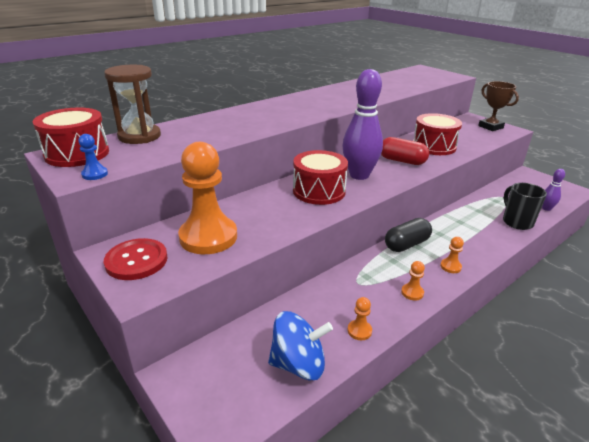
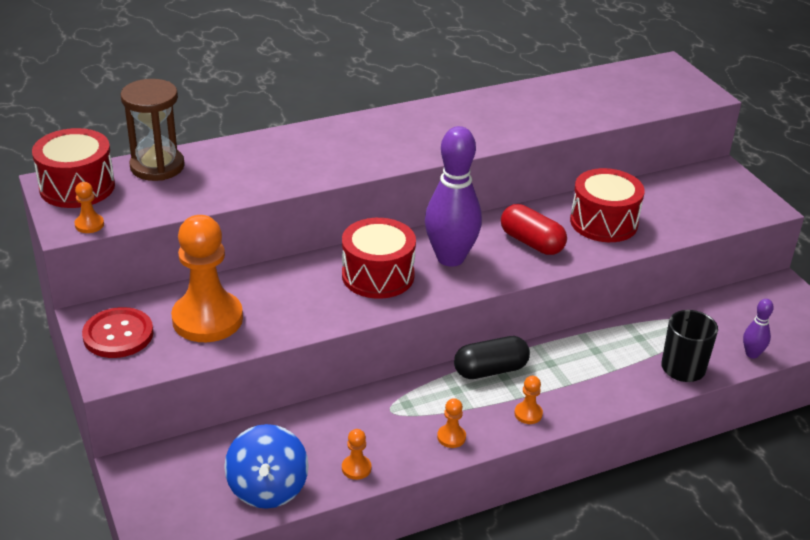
camera: 15 degrees right, 5 degrees up
(95, 174) = (89, 225): blue pawn -> orange pawn
(298, 364) = (267, 488): blue spinning top -> blue spinning top turned 75 degrees clockwise
(490, 127) = (735, 196): brown trophy -> none

